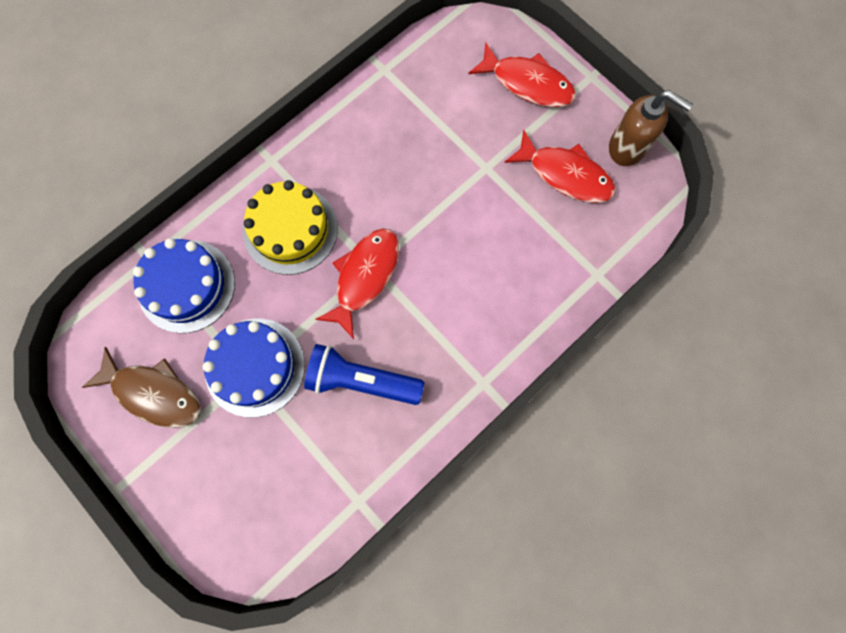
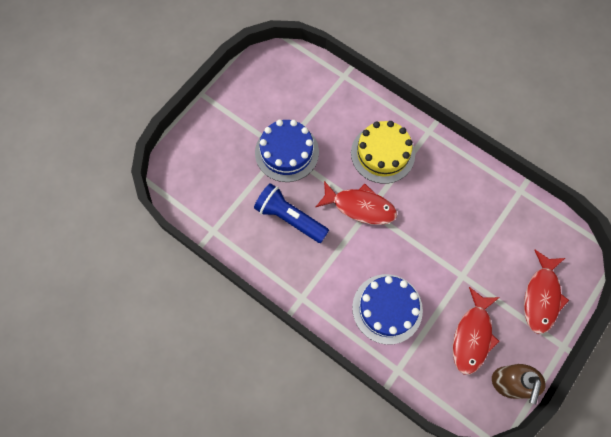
camera: 80 degrees right, 5 degrees down
(153, 393) = (260, 99): brown fish -> none
(186, 286) = (331, 101): blue cake -> blue cake (387, 308)
(361, 380) = (289, 218): blue flashlight -> blue flashlight turned 60 degrees counterclockwise

